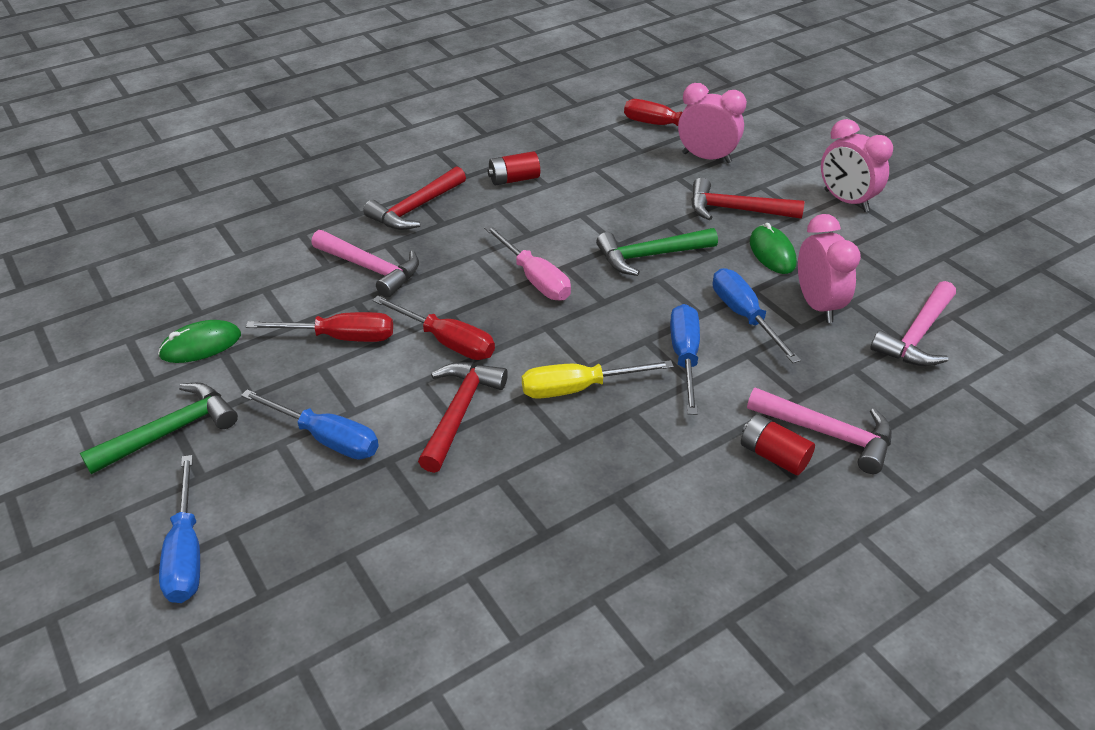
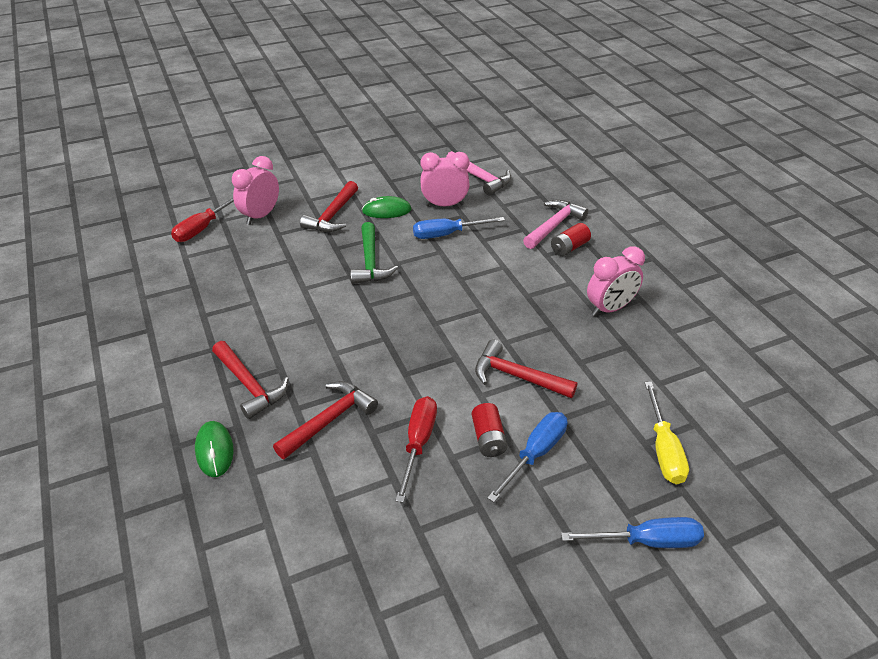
camera: 80 degrees left, 0 degrees up
(170, 432) = (516, 564): green hammer -> none
(201, 345) = (404, 549): green mouse -> green mouse (214, 450)
(370, 268) = (329, 420): pink hammer -> red hammer
(447, 341) = (439, 377): red screwdriver -> none
(514, 179) = (235, 319): red battery -> red battery (488, 438)
(534, 278) = (377, 322): pink screwdriver -> none
(578, 388) = (502, 315): yellow screwdriver -> yellow screwdriver (663, 449)
(684, 357) = (481, 265): blue screwdriver -> none
(846, 201) = (343, 171): pink clock -> pink clock (610, 308)

